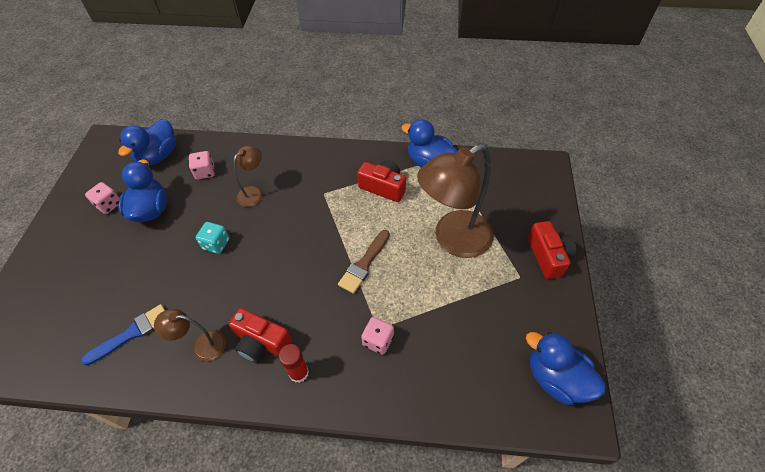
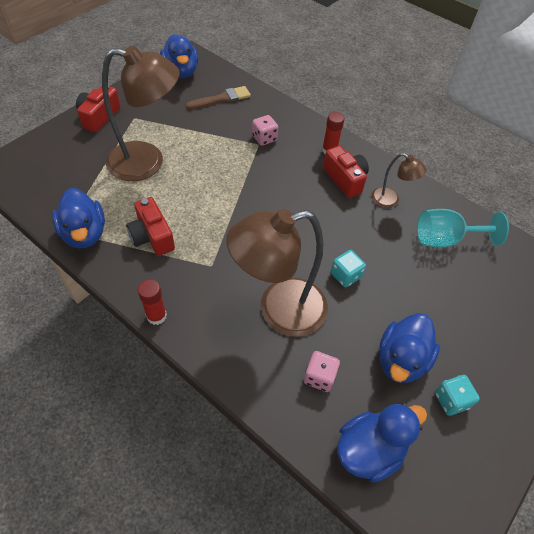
camera: 150 degrees left, 0 degrees up
(109, 204) = (451, 400): pink dice -> turquoise dice
(132, 333) = (445, 239): blue brush -> turquoise goblet
(254, 193) = (279, 310): brown lamp -> brown lamp, size x2.06
(331, 148) = (156, 316): none -> red glue stick
(364, 264) = (231, 185): brown brush -> brown brush (222, 99)

